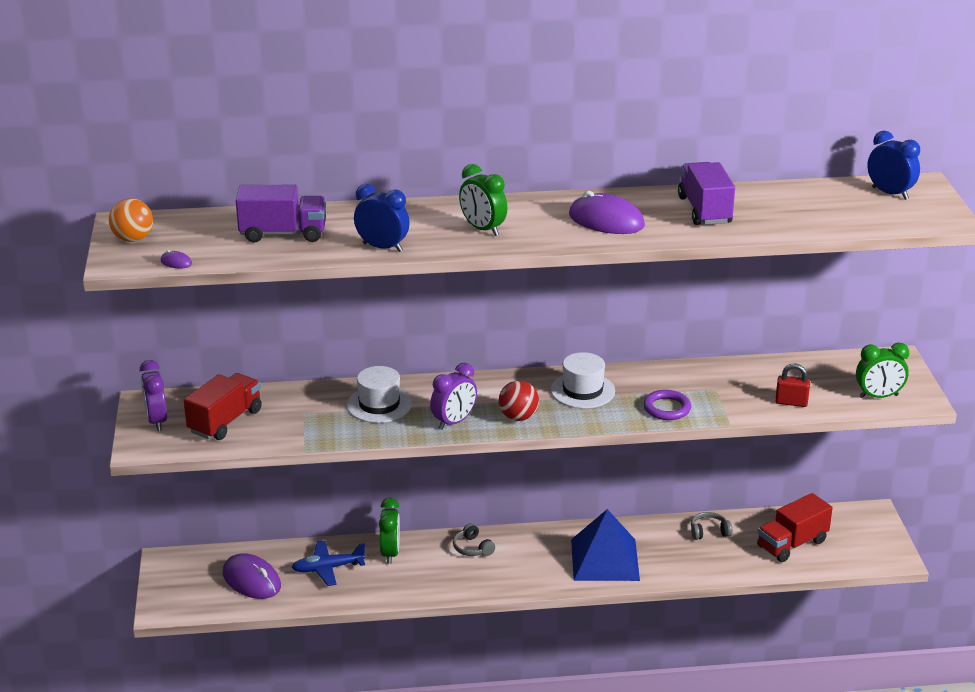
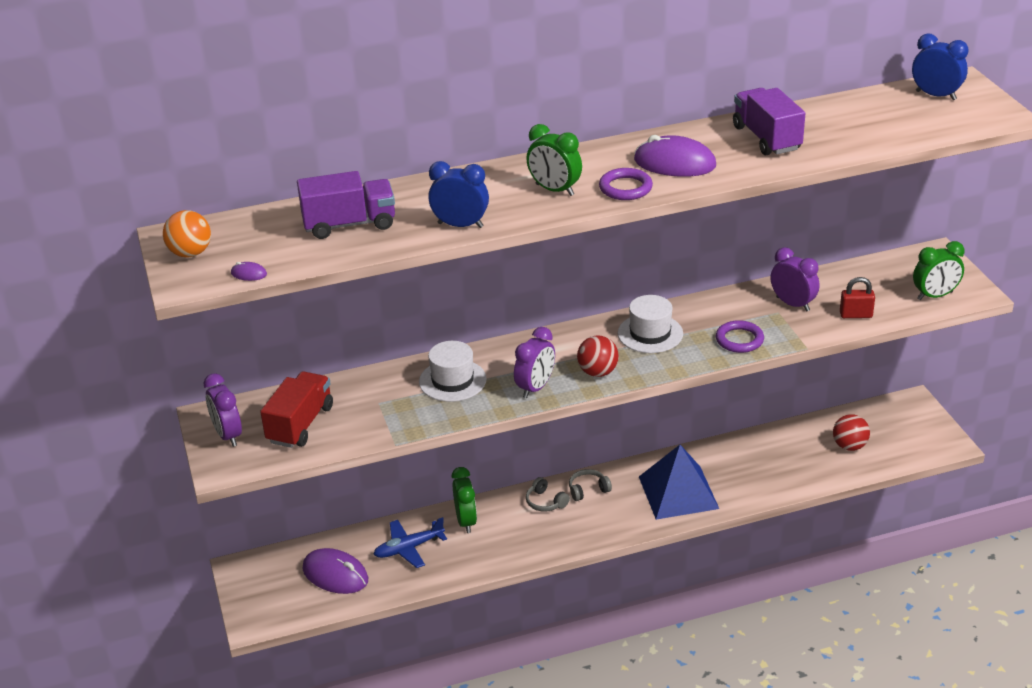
camera: 10 degrees left, 5 degrees up
(549, 236) = (625, 188): none -> purple ring
(709, 532) = (767, 446): grey headphones -> grey headphones (588, 490)
(733, 384) = (792, 304): none -> purple clock
(792, 544) = (849, 446): red truck -> red ball

